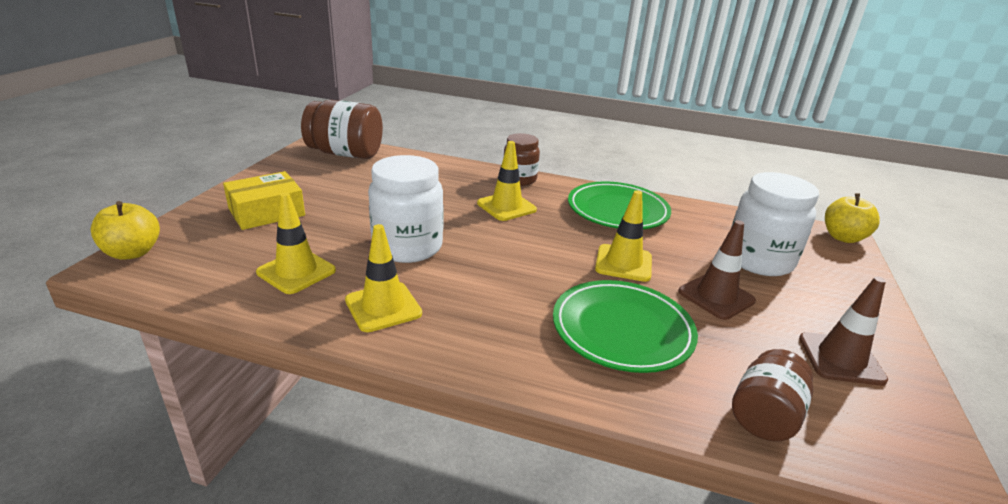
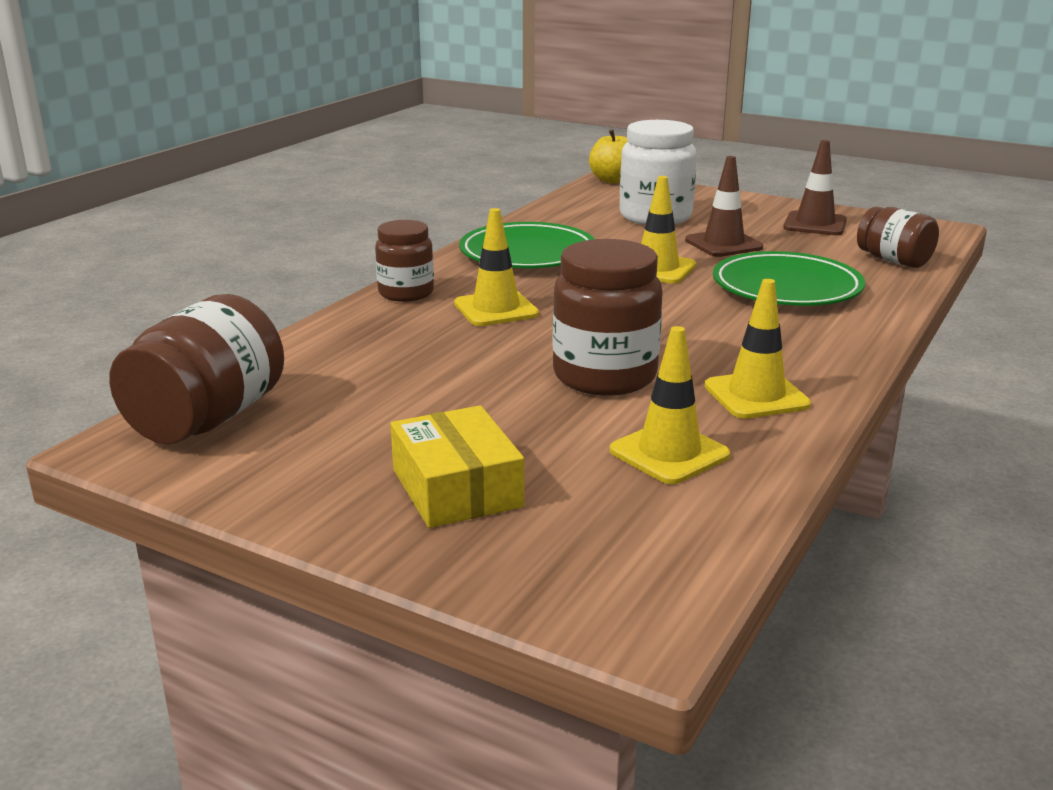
camera: 75 degrees left, 5 degrees down
(132, 252) = (594, 613): yellow apple -> none
(407, 247) = (604, 376): white jar -> brown jar

